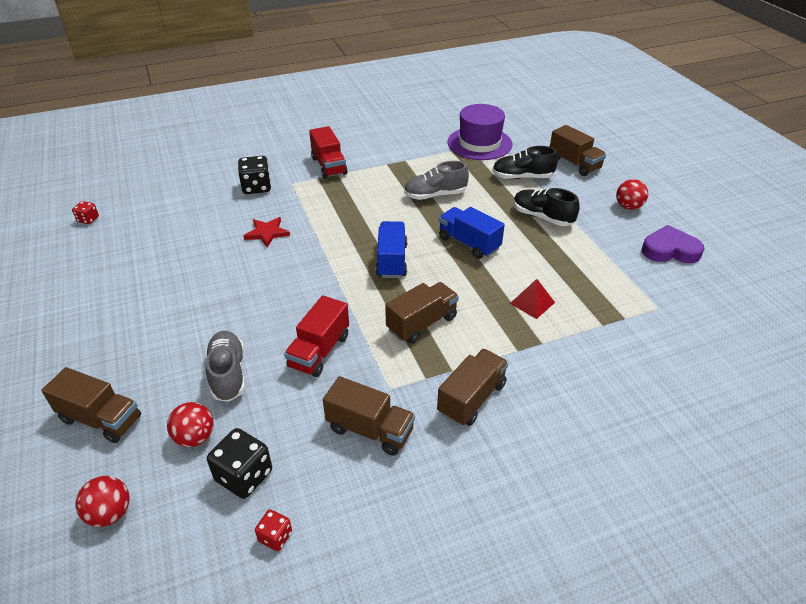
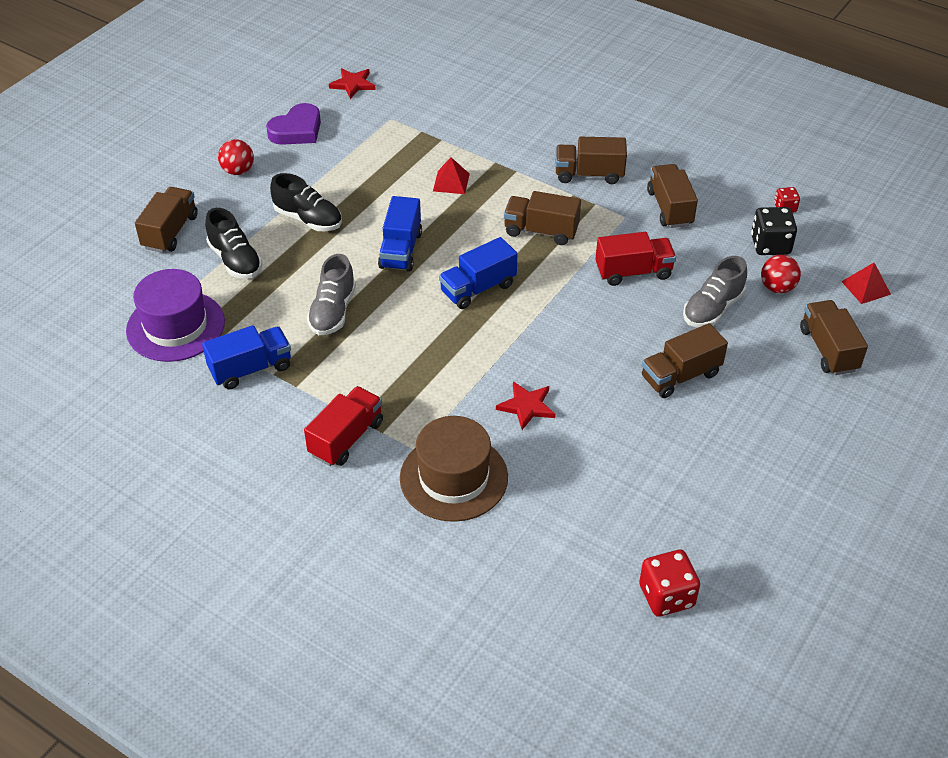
camera: 125 degrees left, 5 degrees up
(88, 219) = (666, 596): red dice -> red dice, size x1.81
(110, 513) = (866, 287): red ball -> red pyramid
(197, 313) = (680, 376): none -> brown truck
(256, 187) = (453, 477): black dice -> brown hat
(417, 155) = (251, 369): none -> blue truck
(435, 195) = (333, 311): grey shoe -> grey shoe turned 60 degrees clockwise
(542, 217) = (308, 219): black shoe -> black shoe turned 60 degrees counterclockwise
(670, 250) = (297, 130): purple heart -> purple heart turned 105 degrees counterclockwise
(733, 307) = (353, 84): none -> red star

